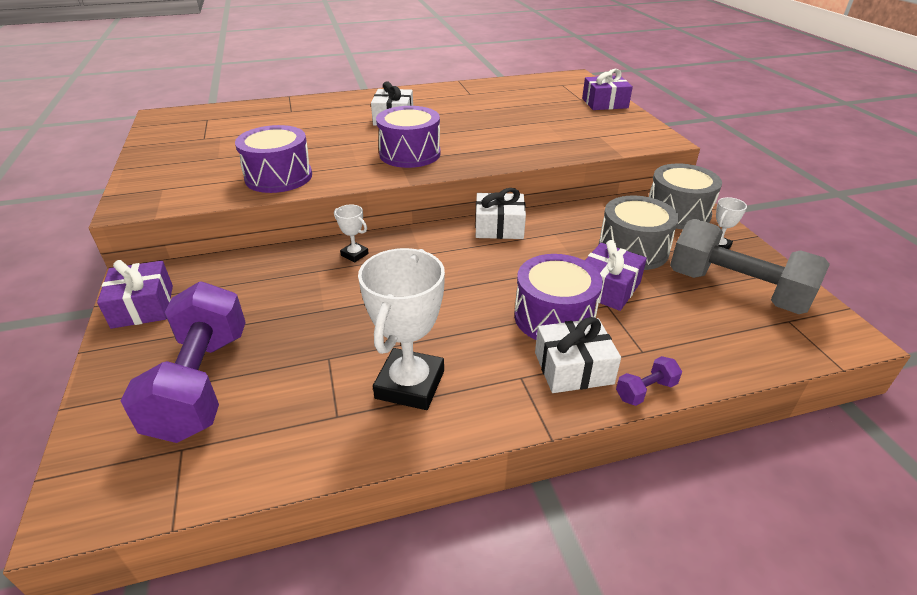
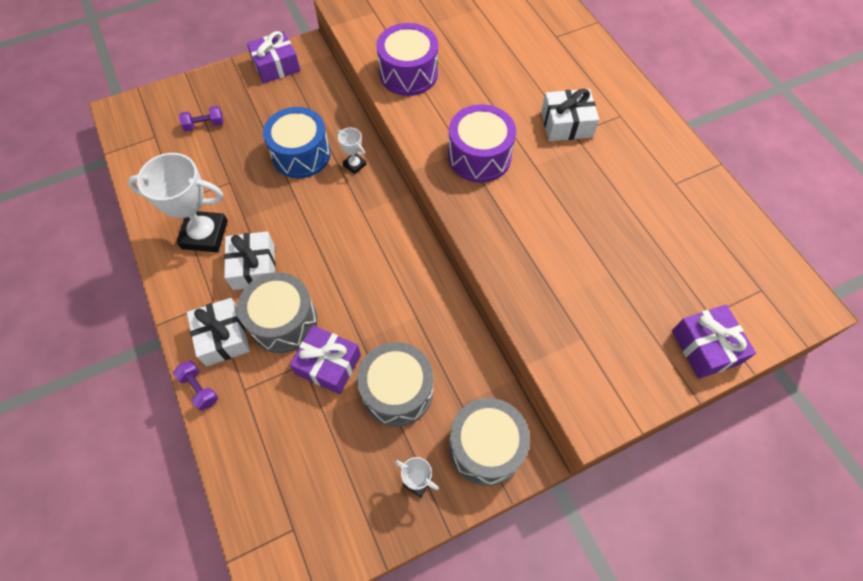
camera: 80 degrees right, 25 degrees up
(201, 383) = (204, 125): purple dumbbell -> purple dumbbell, size x0.40
(316, 292) = (301, 154): none -> blue drum
(354, 254) = (354, 165): white trophy -> white trophy turned 75 degrees counterclockwise
(499, 227) = (418, 266): white gift -> white gift (254, 267)
(554, 317) = (283, 321): purple drum -> grey drum
(736, 290) = (338, 486): grey dumbbell -> none

